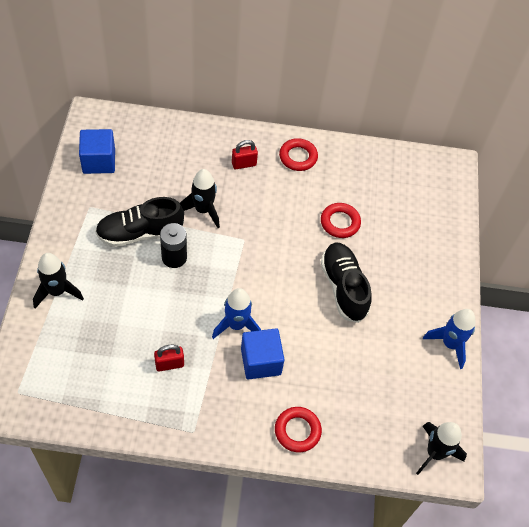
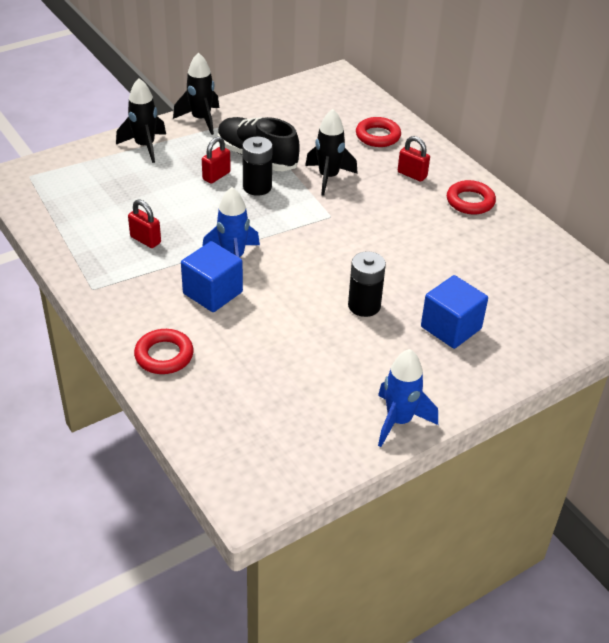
camera: 55 degrees right, 15 degrees down
(99, 161) = (298, 101): blue cube -> blue cube (451, 328)
(138, 272) = (216, 176): none -> red padlock
(340, 222) = (436, 265): red ring -> red ring (378, 136)
(343, 287) = (364, 306): black shoe -> black battery
(434, 453) = (249, 475): black rocket -> black rocket (201, 120)

